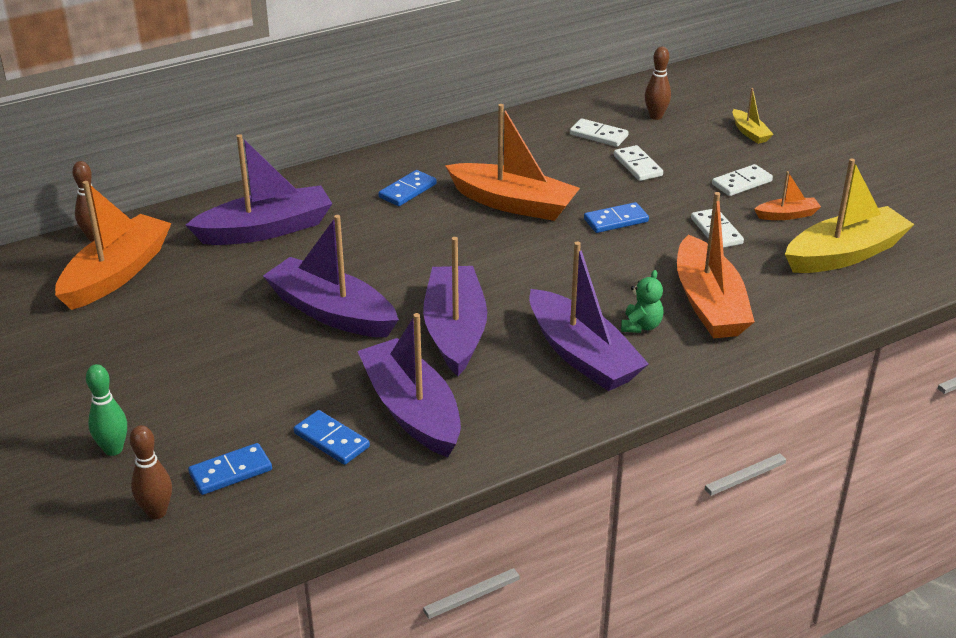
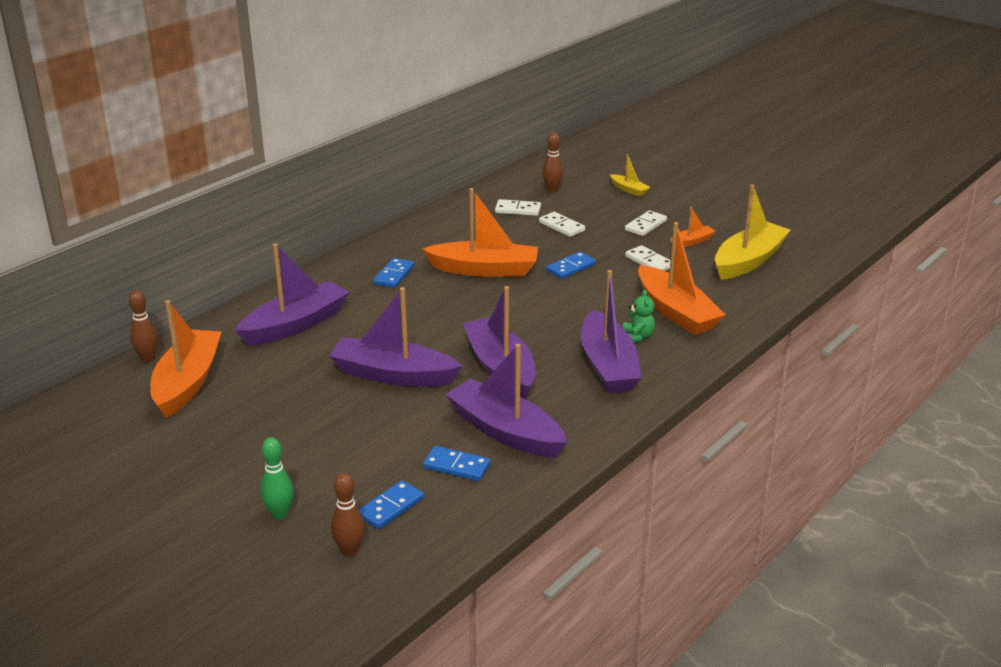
camera: 20 degrees left, 5 degrees down
(582, 355) = (608, 366): purple boat -> purple boat turned 45 degrees clockwise

